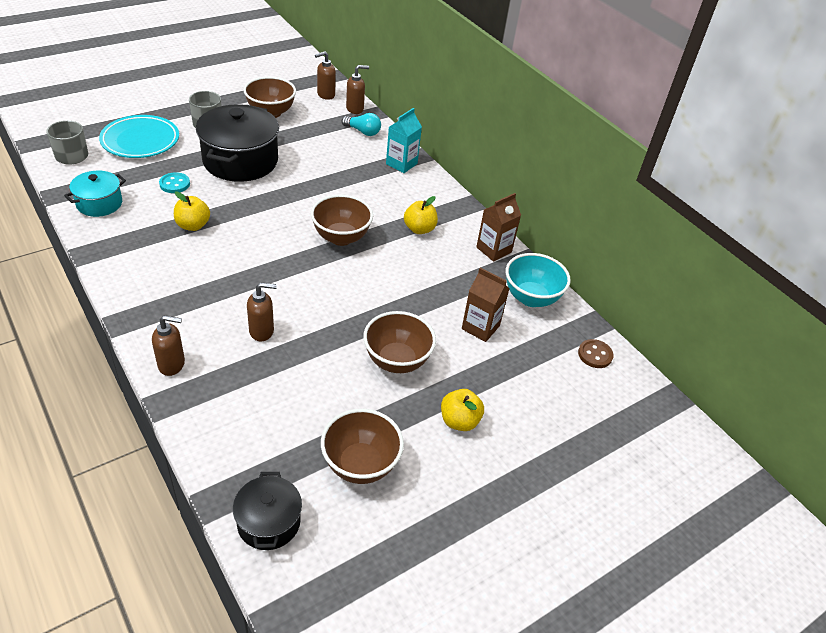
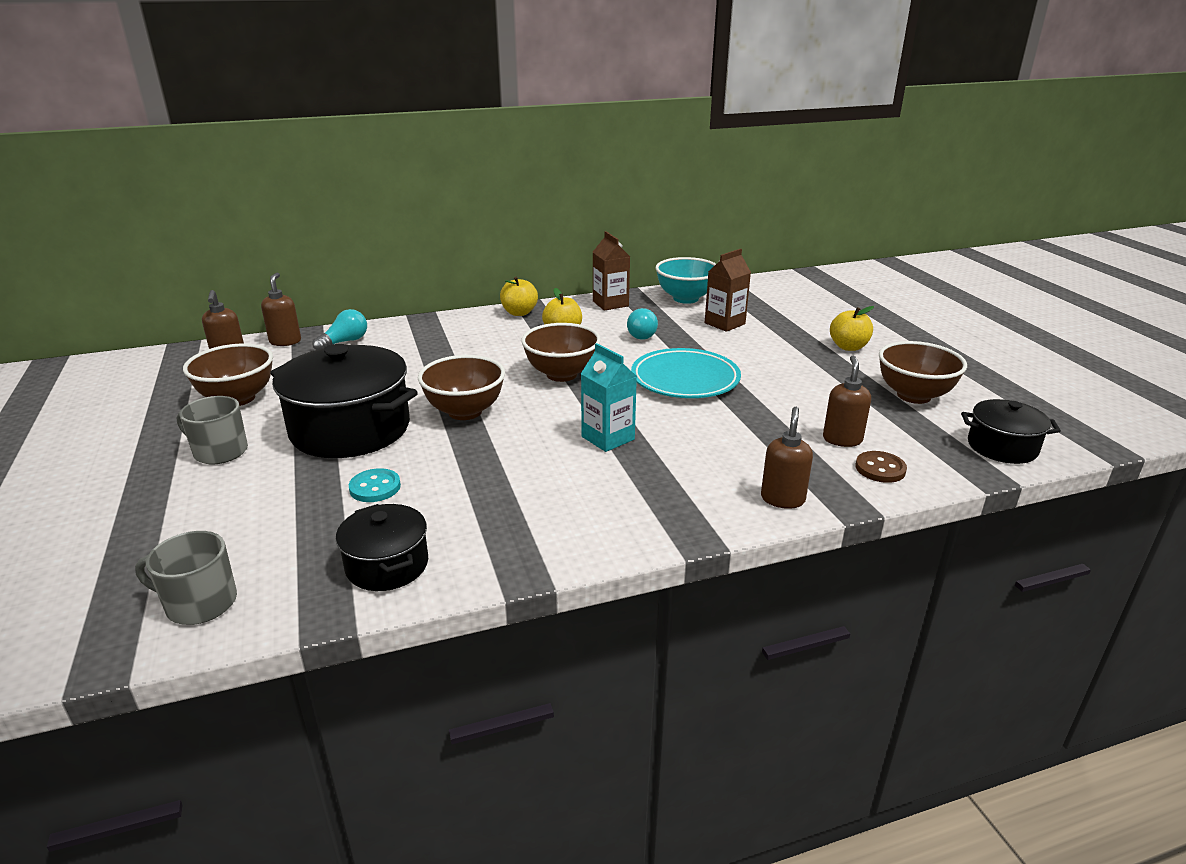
camera: 70 degrees left, 15 degrees down
(99, 204) = (387, 565): turquoise pot -> black pot
(140, 141) = (215, 520): turquoise plate -> turquoise plate (685, 379)
(193, 225) = (492, 474): yellow apple -> yellow apple (519, 313)
(262, 331) = (723, 434): brown soap dispenser -> brown soap dispenser (842, 439)
(397, 361) = (771, 365): brown bowl -> brown bowl (465, 411)
(401, 164) = (433, 328): turquoise carton -> turquoise carton (608, 438)
(434, 275) = (642, 334): none -> turquoise light bulb
(595, 355) = (761, 287): brown button -> brown button (880, 469)

